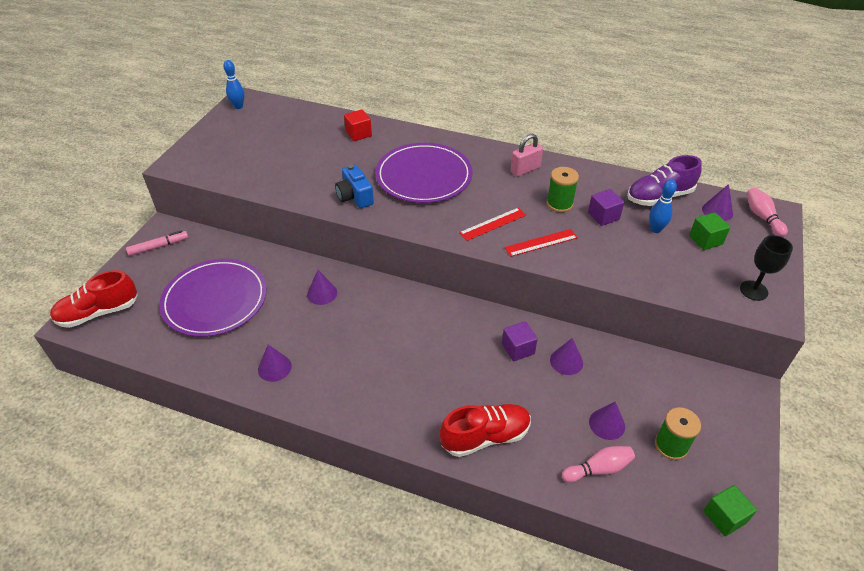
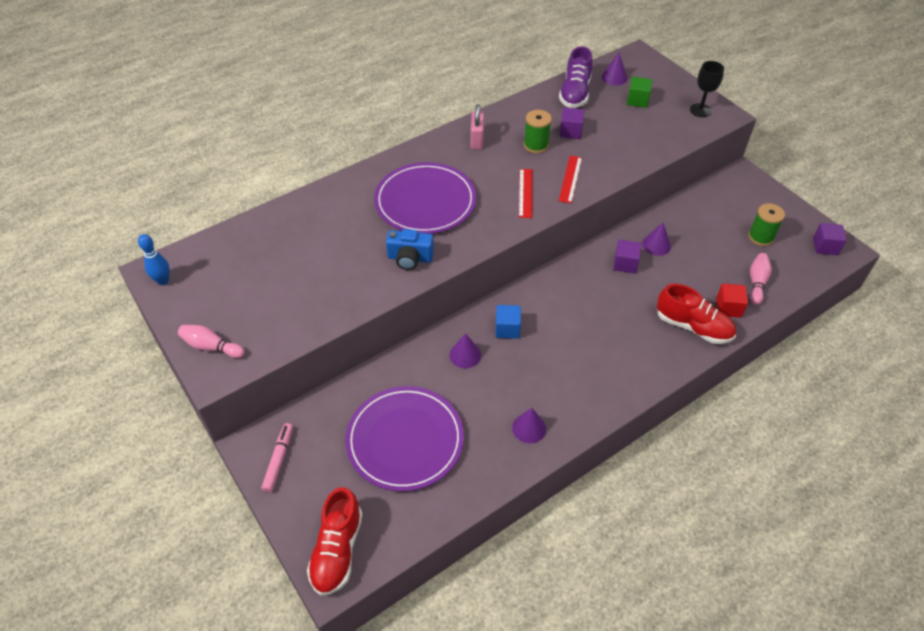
camera: 55 degrees left, 5 degrees up
(358, 134) = (317, 213): red cube -> red cube (728, 308)
(370, 305) = (507, 329): none -> blue cube
(485, 437) = (693, 327): red shoe -> red shoe turned 105 degrees clockwise
(607, 424) = (724, 257): purple cone -> none
(655, 229) = (607, 116): blue bowling pin -> none
(724, 517) = (825, 246): green cube -> purple cube
(762, 217) = (638, 63): pink bowling pin -> pink bowling pin (211, 347)

